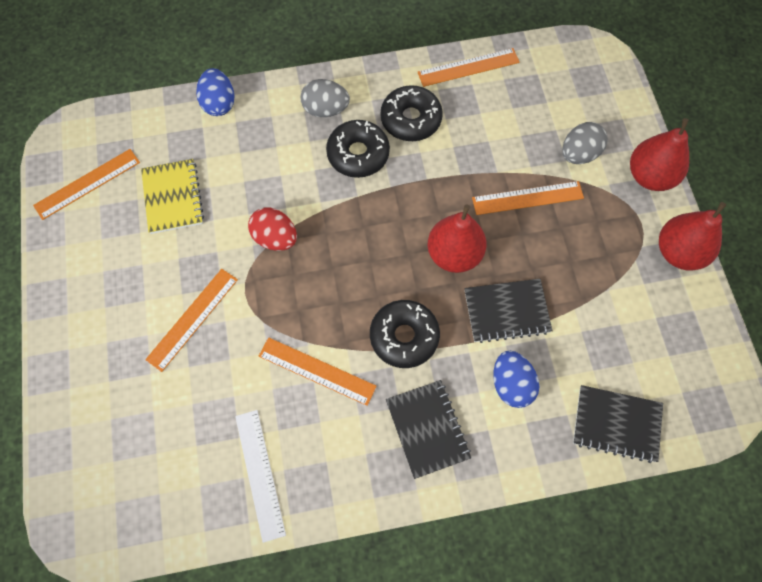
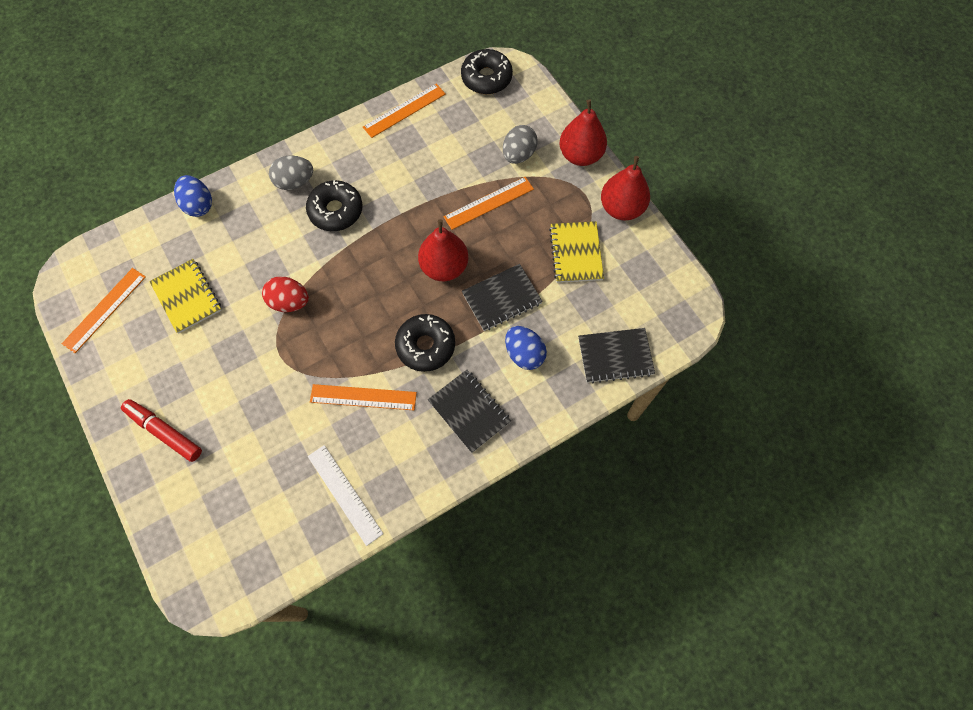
camera: 20 degrees left, 0 degrees up
(99, 335) = (164, 432): none -> red marker
(192, 319) = (242, 391): orange ruler -> none
(411, 119) = (370, 168): black donut -> black donut (486, 78)
(608, 287) = (575, 253): none -> yellow notebook

